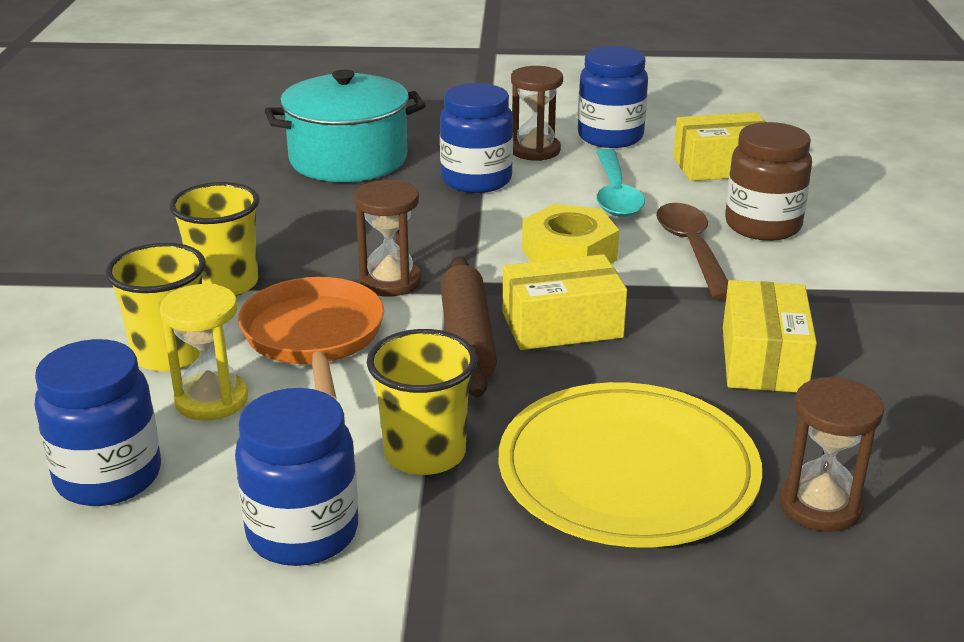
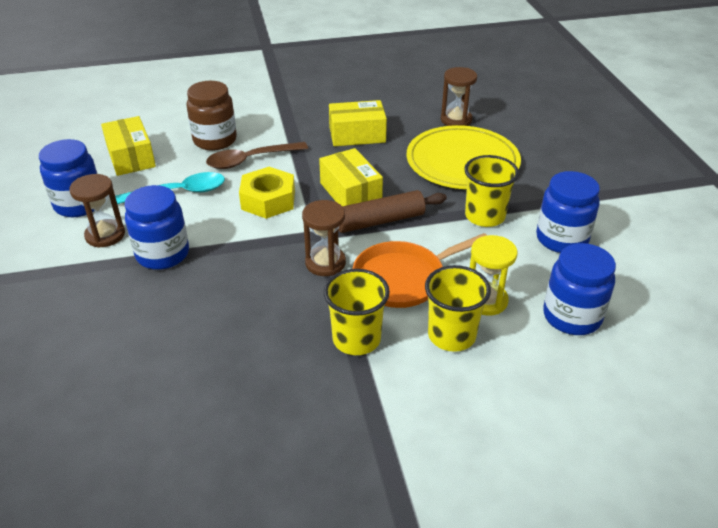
camera: 105 degrees left, 10 degrees up
(348, 159) = (126, 332): turquoise pot -> none

